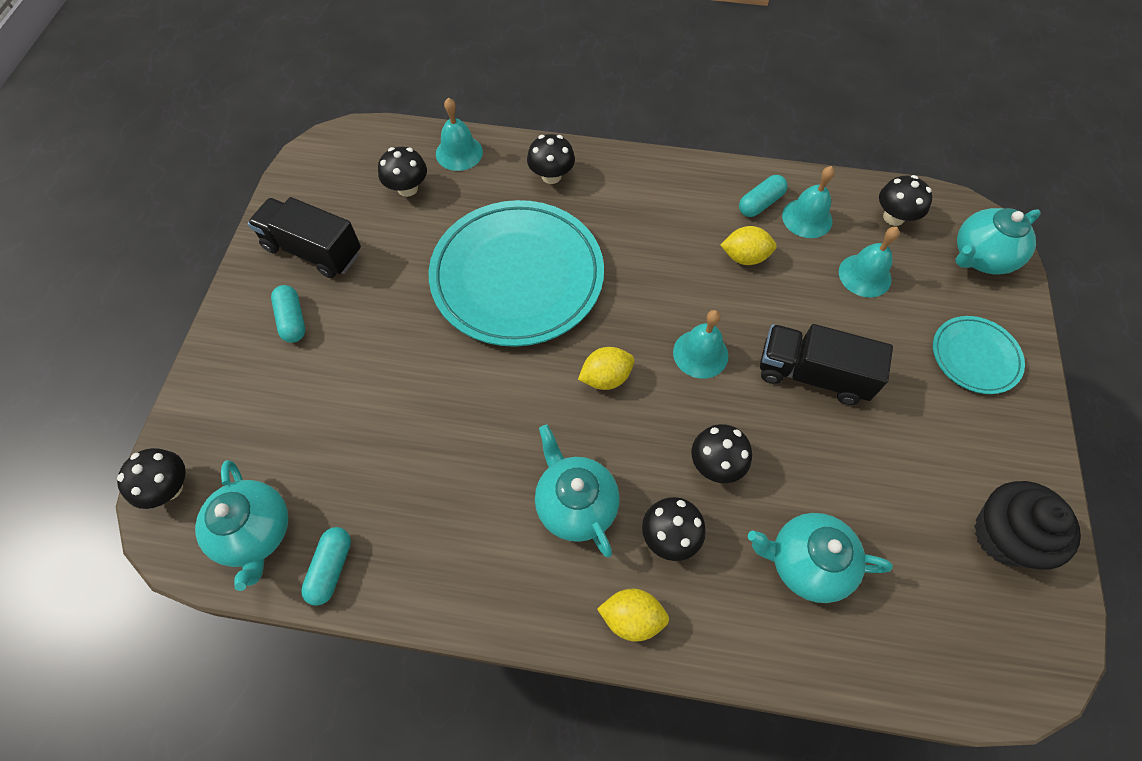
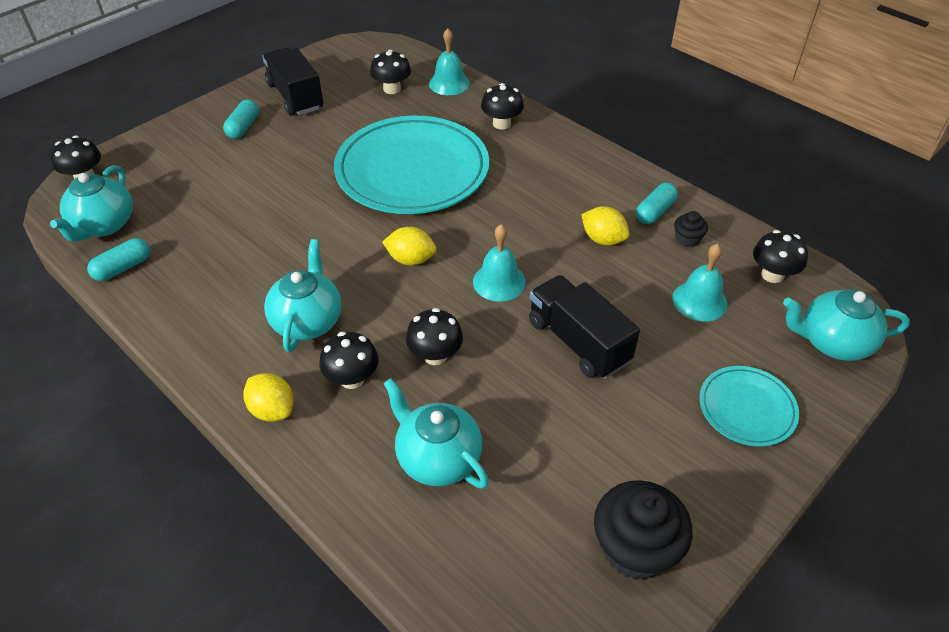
camera: 35 degrees right, 15 degrees down
(760, 203) = (655, 211): turquoise capsule -> turquoise capsule turned 45 degrees counterclockwise
(807, 218) = (687, 239): turquoise bell -> black cupcake

